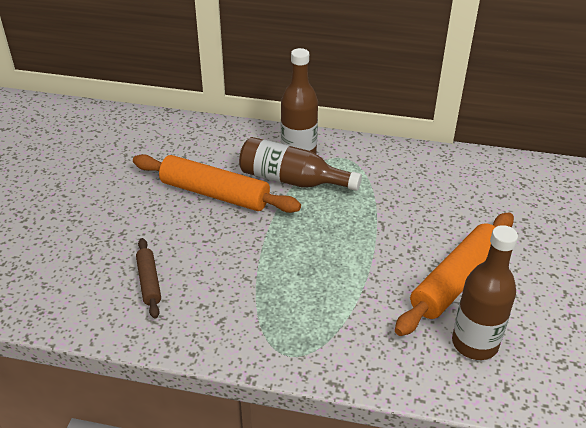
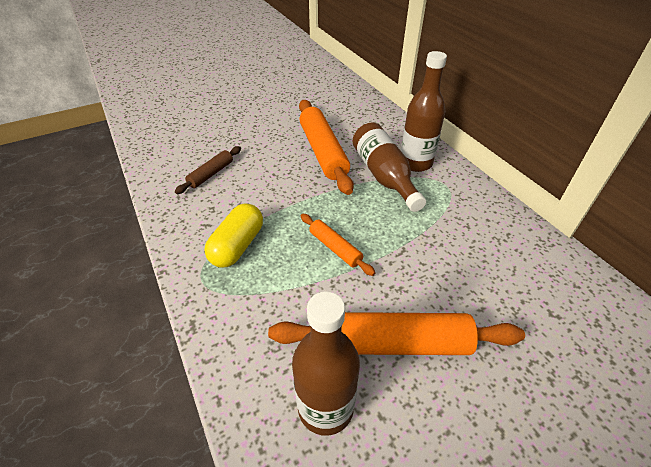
camera: 50 degrees right, 5 degrees up
(273, 312) = (237, 246): none -> yellow capsule
(340, 256) = (335, 248): none -> orange rolling pin

